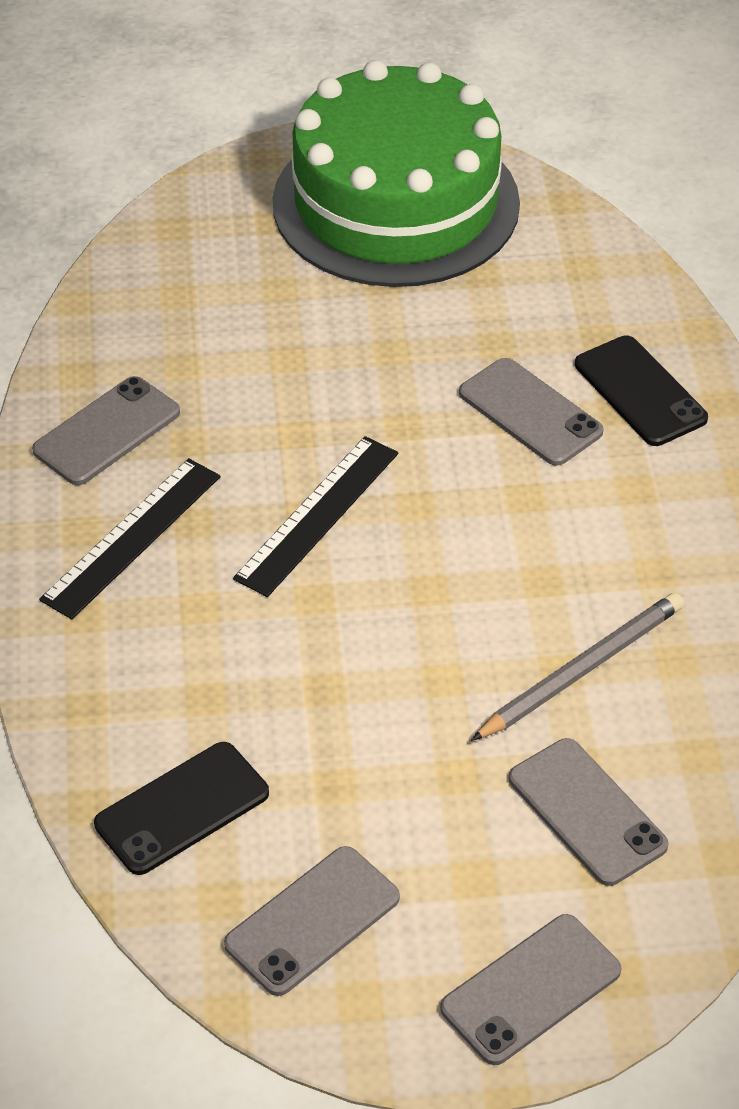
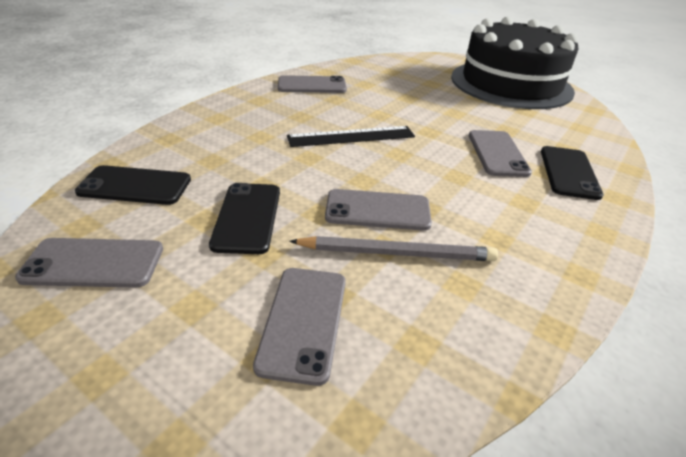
camera: 40 degrees right, 10 degrees down
(132, 537) = (272, 109): black ruler -> none
(377, 746) = (247, 217): none -> black phone
(396, 203) = (511, 84): green cake -> black cake
(531, 990) = (115, 398): grey phone -> grey phone (377, 210)

